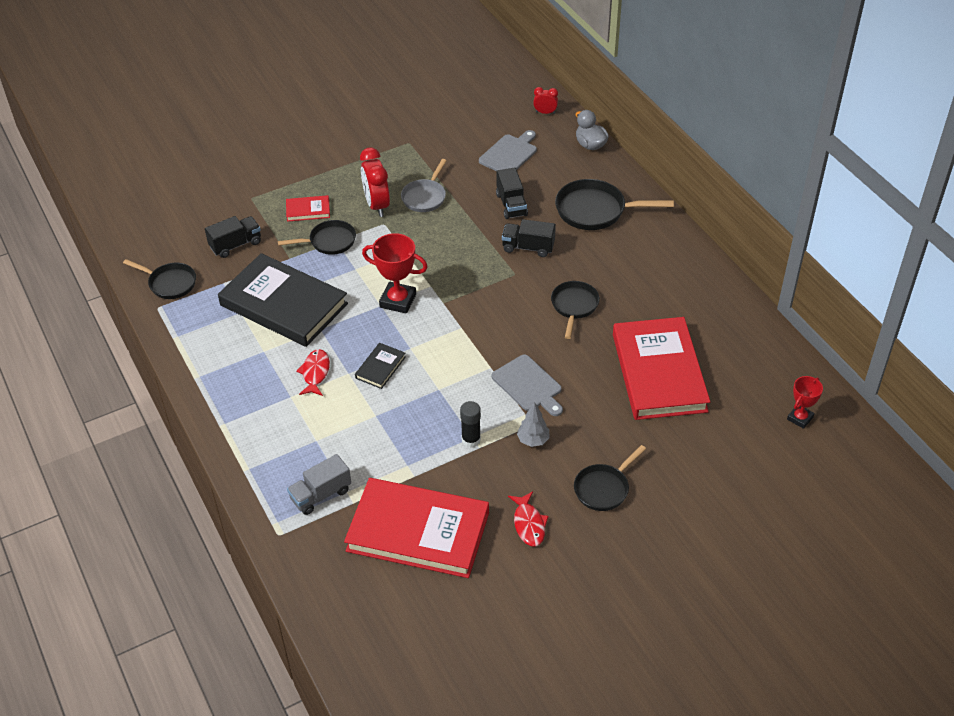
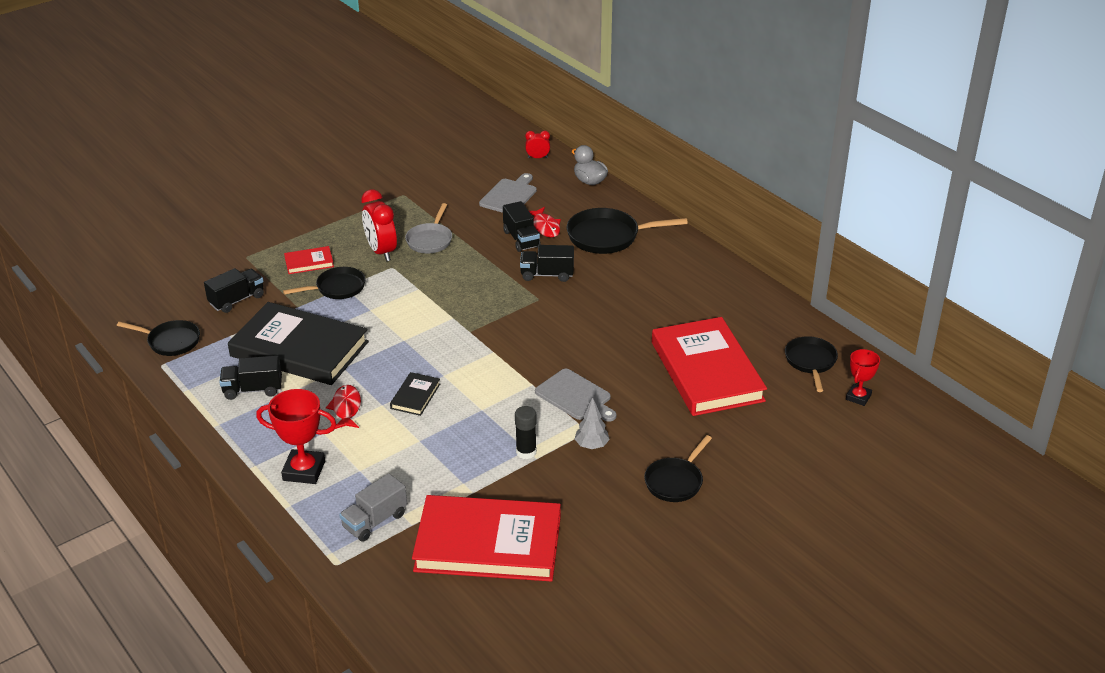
camera: 10 degrees left, 10 degrees down
(235, 343) = (253, 389): none -> black truck
(398, 301) = (421, 334): red trophy -> red trophy (304, 470)
(529, 524) = (605, 523): red fish -> red fish (545, 227)
(574, 306) = (606, 321): black pan -> black pan (810, 362)

